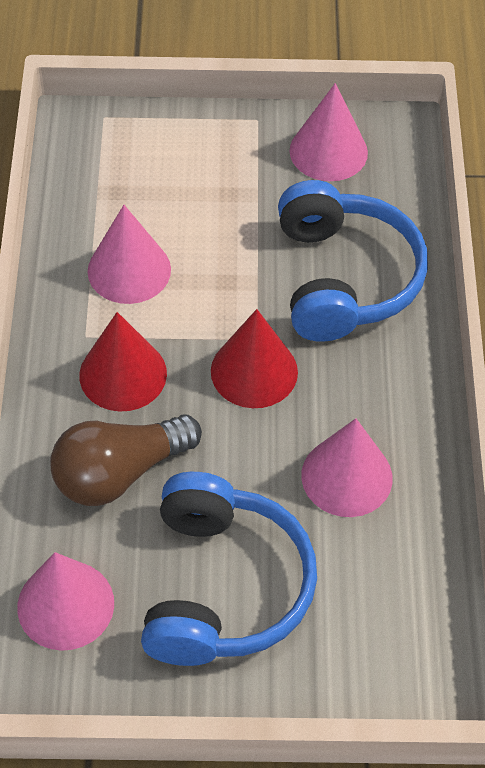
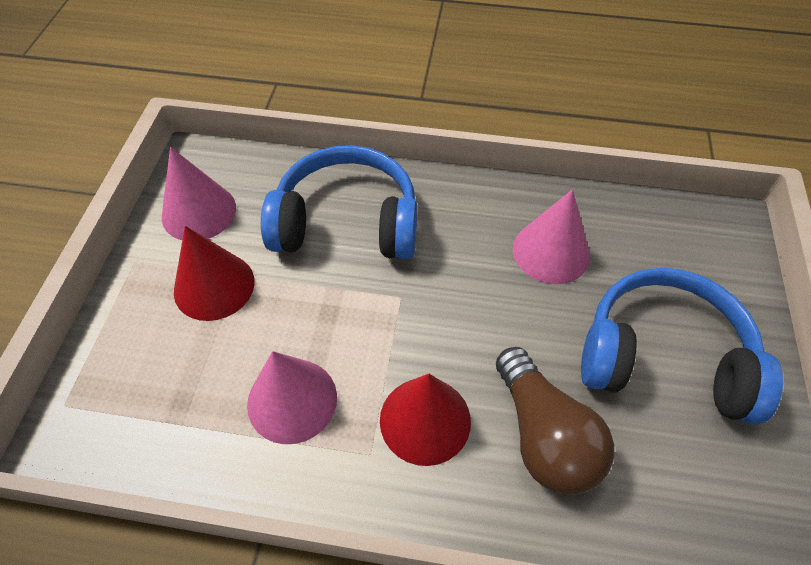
camera: 80 degrees left, 0 degrees up
(65, 605) = (698, 504): pink cone -> none
(254, 371) = (436, 304): red cone -> red cone (214, 286)

